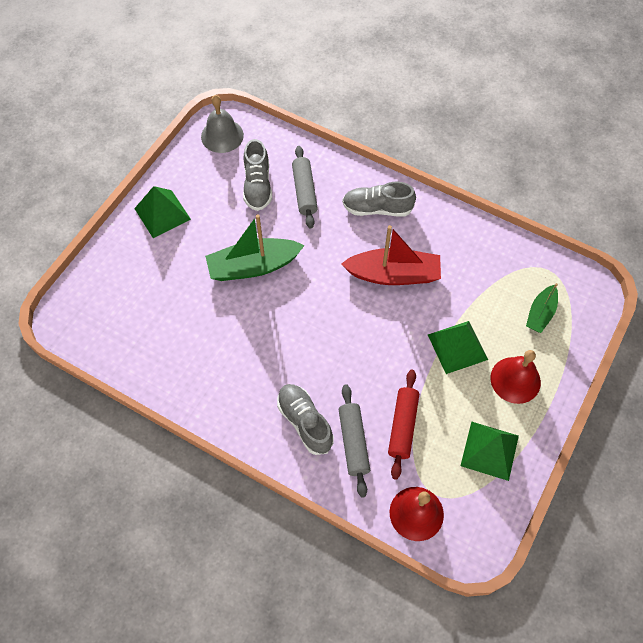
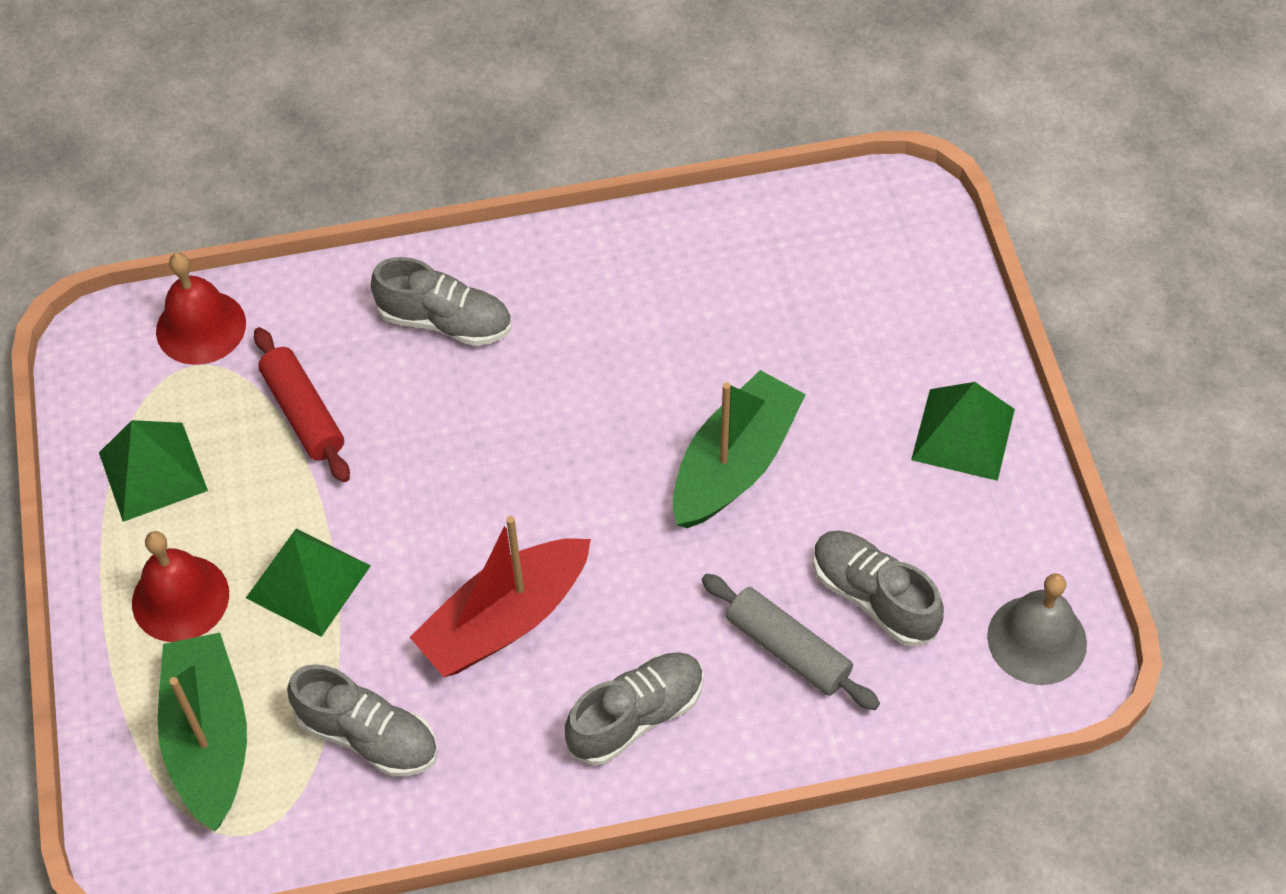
camera: 140 degrees right, 5 degrees down
(353, 442) = (356, 345): grey rolling pin -> none
(478, 271) = (368, 736): none -> grey shoe
(540, 313) = (209, 739): green boat -> green boat, size x1.74

